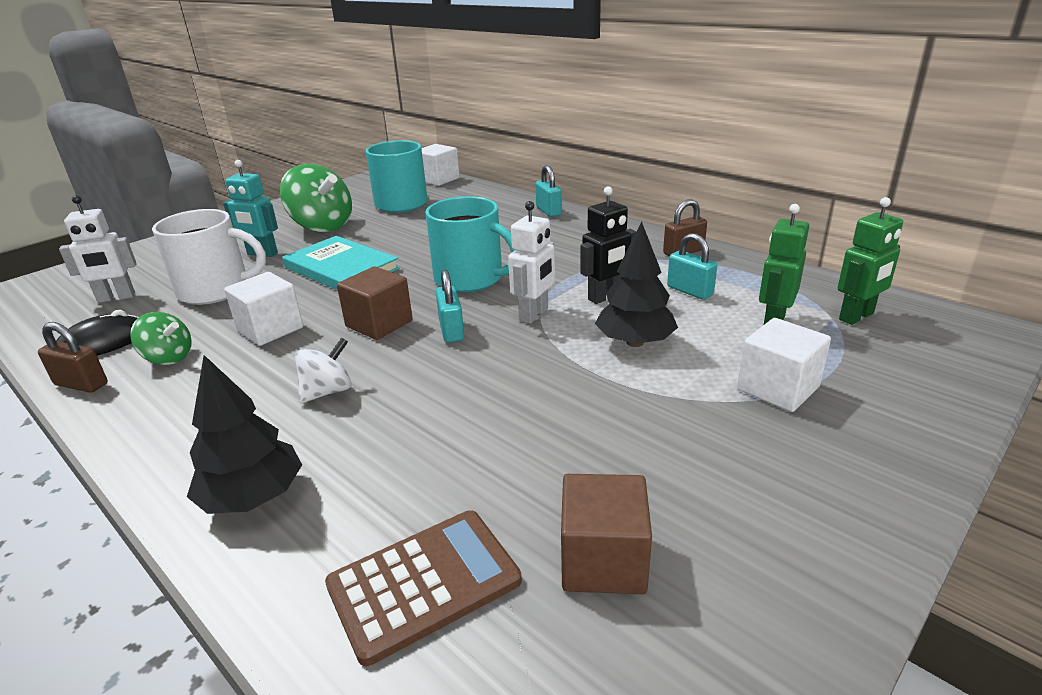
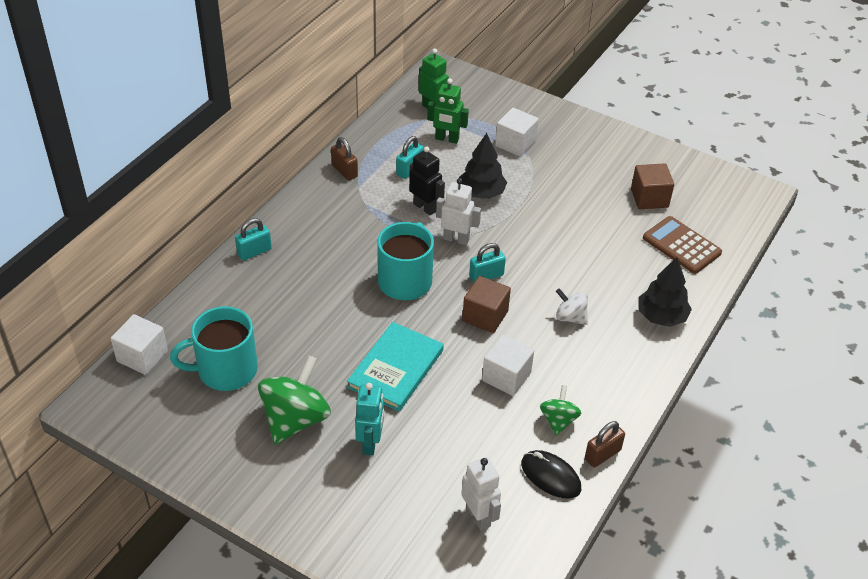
camera: 105 degrees left, 15 degrees up
(81, 384) = (602, 454): brown padlock -> brown padlock turned 45 degrees clockwise
(216, 290) = (451, 444): white mug -> none

